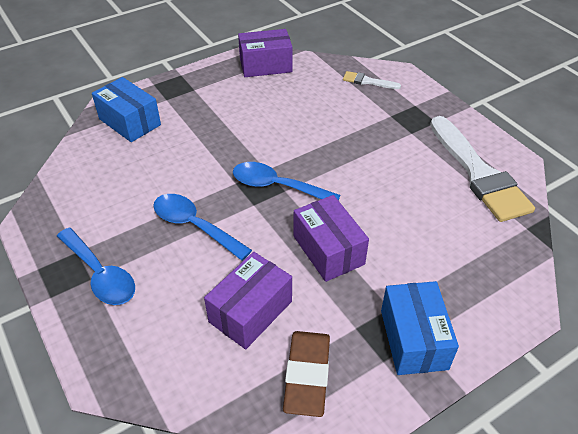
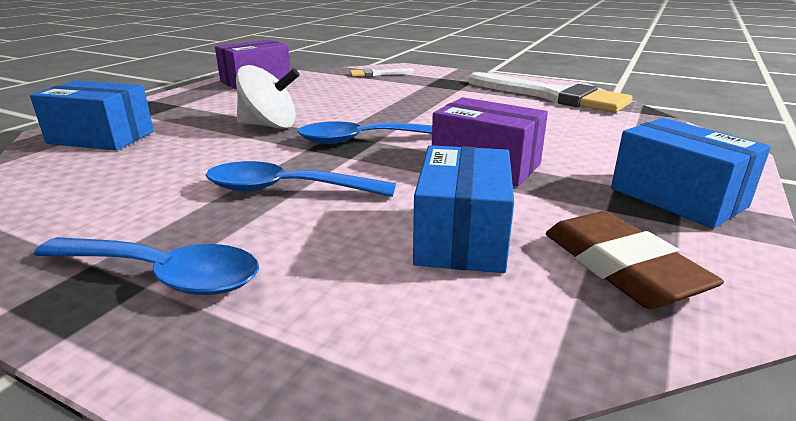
camera: 30 degrees left, 20 degrees down
(232, 143) = (269, 126): none -> white spinning top
(250, 311) = (461, 236): purple box -> blue box

